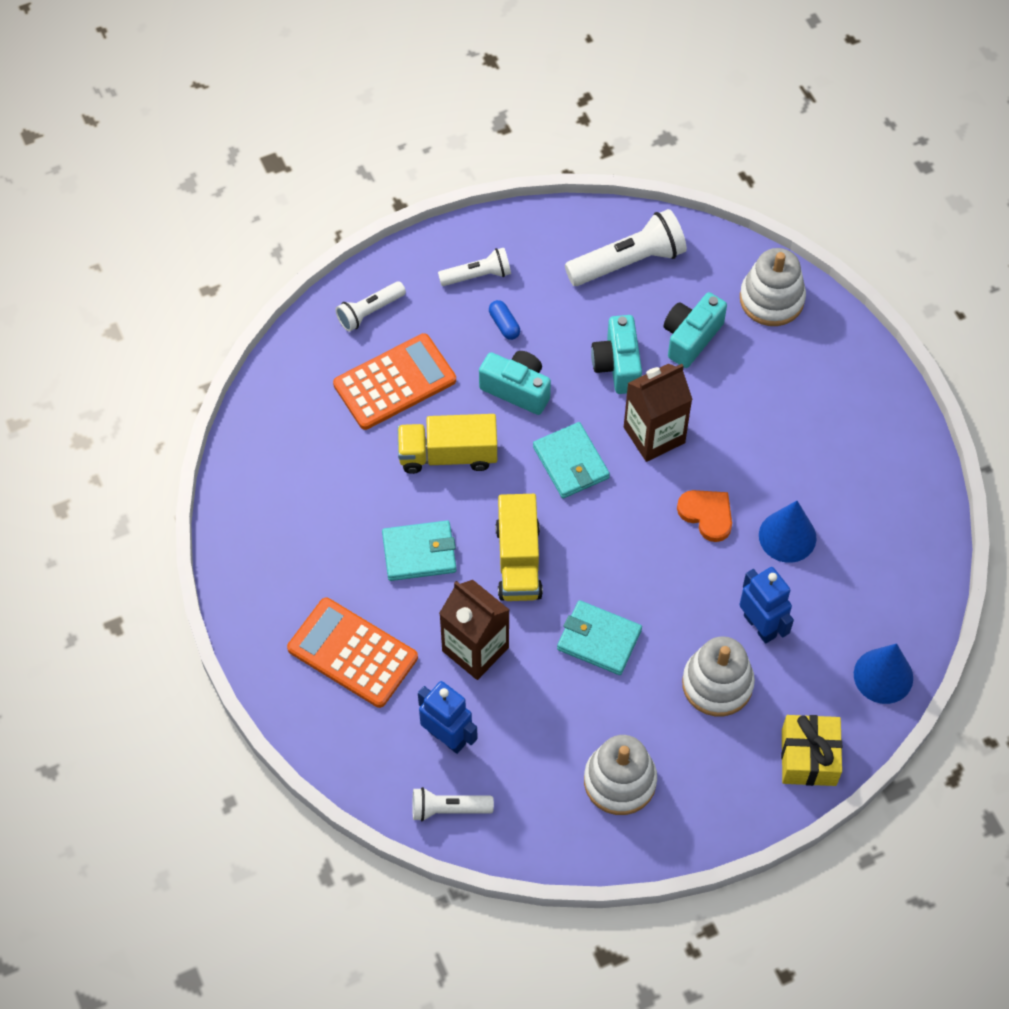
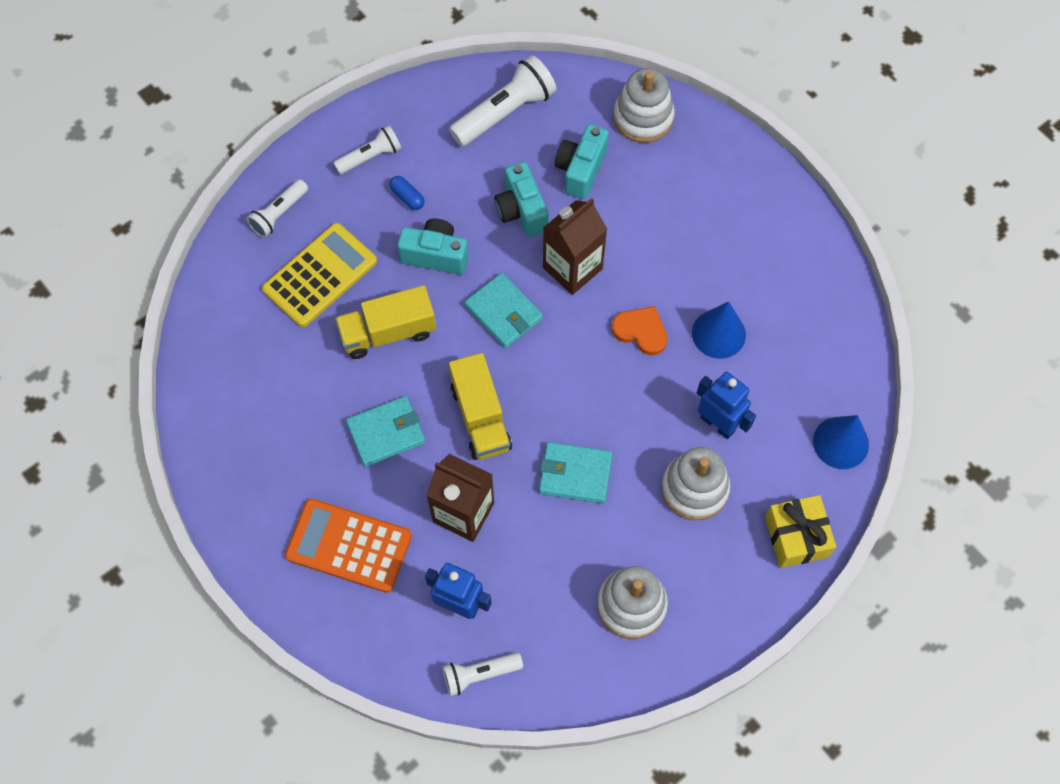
camera: 15 degrees left, 5 degrees up
(394, 382) = (320, 275): orange calculator -> yellow calculator

